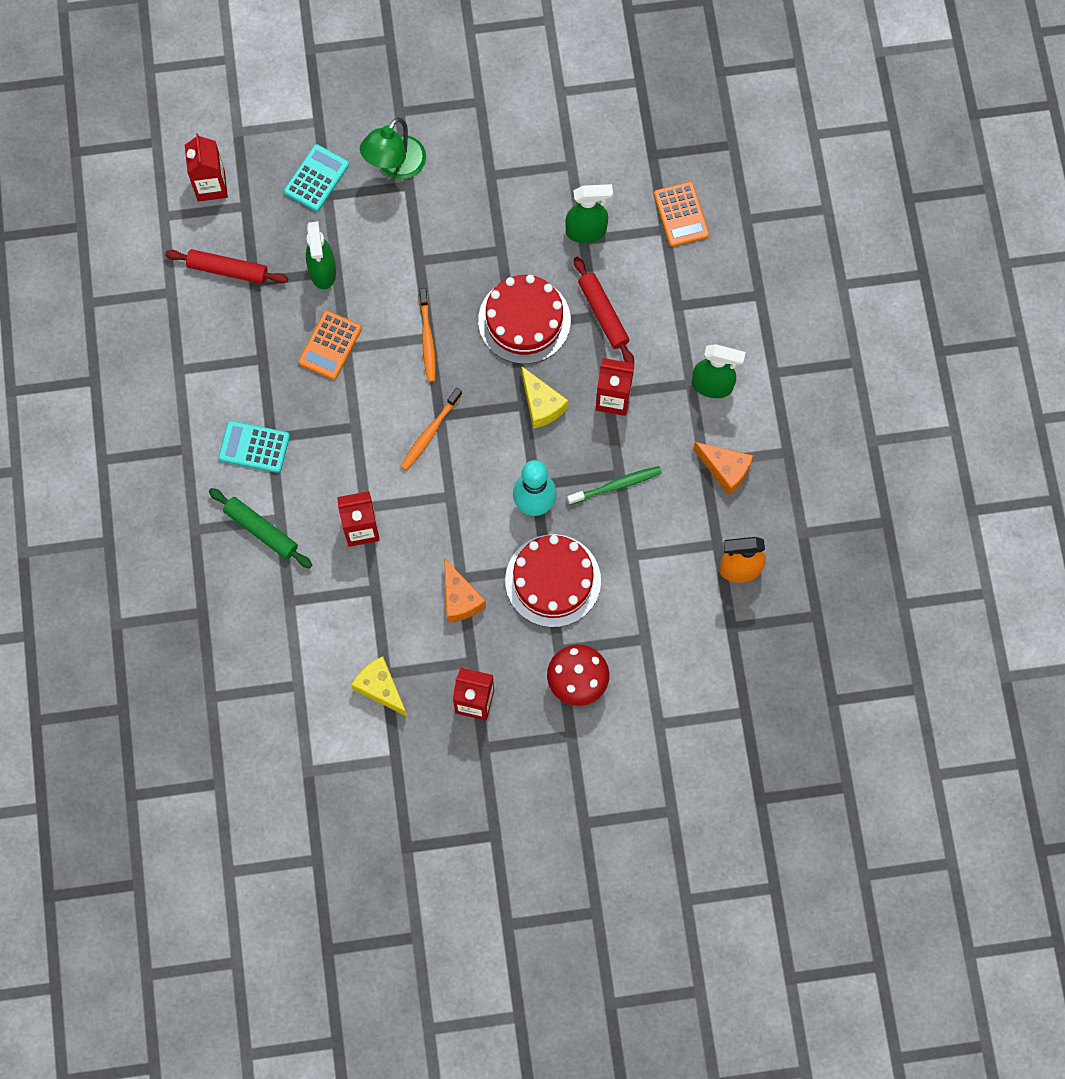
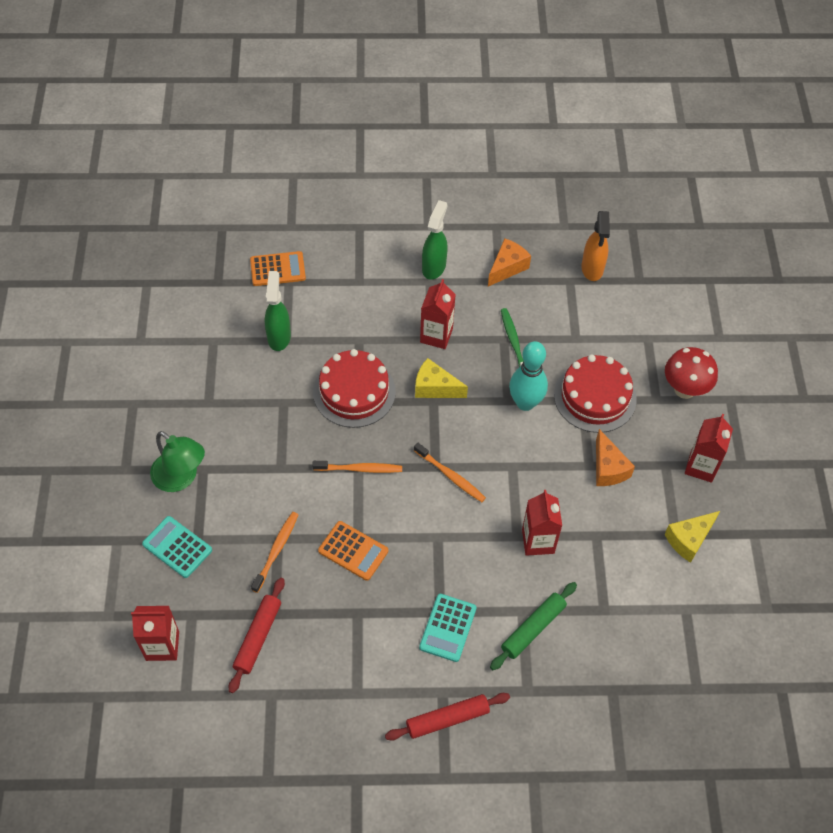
camera: 85 degrees left, 15 degrees down
(323, 272) = (276, 550): green spray bottle -> orange toothbrush
(460, 598) = (608, 468): orange cheese -> orange cheese turned 90 degrees clockwise
(541, 404) = (435, 387): yellow cheese -> yellow cheese turned 135 degrees counterclockwise
(603, 314) = (358, 334): red rolling pin -> red rolling pin (447, 719)

